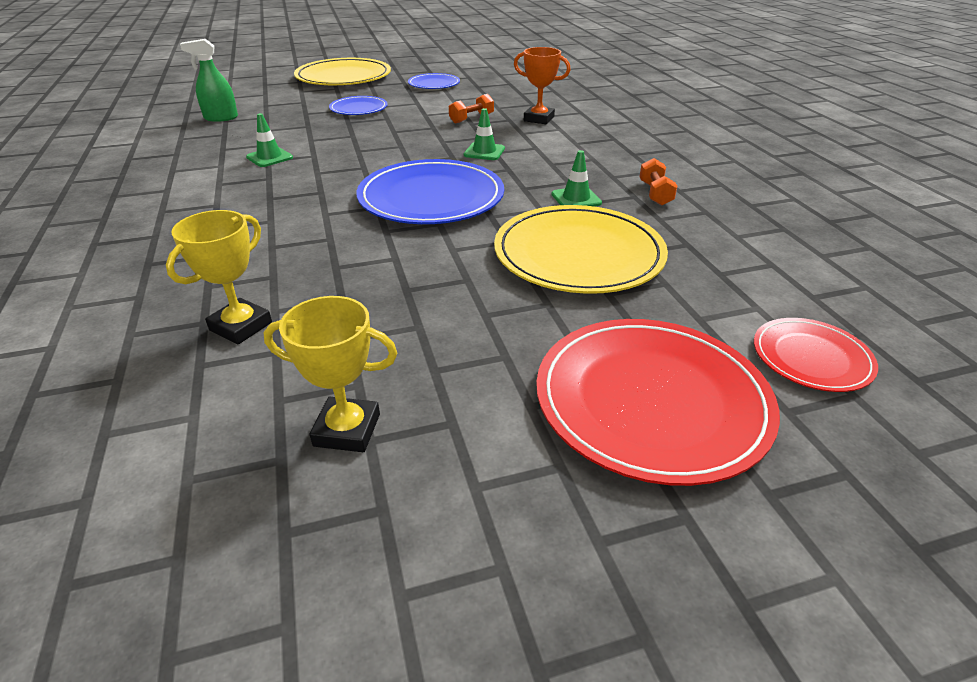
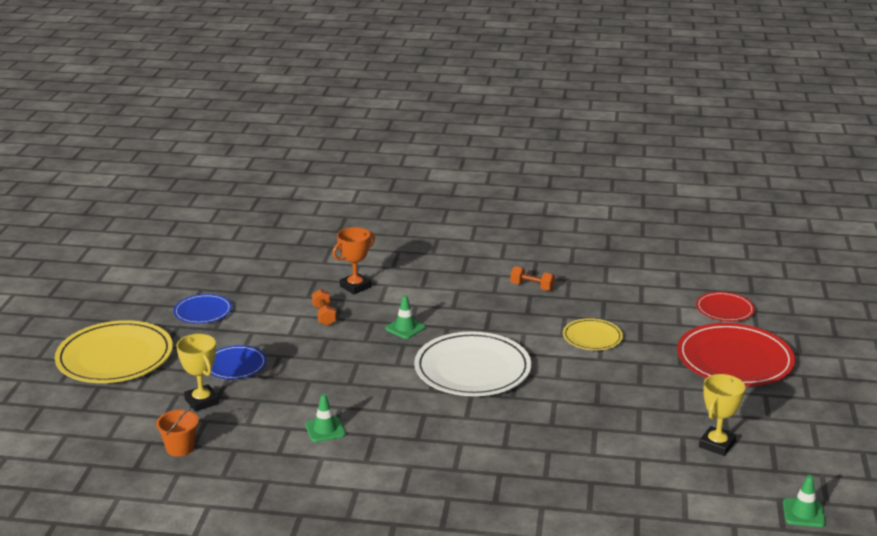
camera: 65 degrees left, 10 degrees down
(221, 118) = (180, 448): green spray bottle -> orange bucket
(241, 326) = (604, 468): yellow trophy -> yellow trophy (202, 401)
(431, 197) = (472, 369): blue plate -> white plate
(576, 199) = (518, 316): green traffic cone -> green traffic cone (803, 513)
(578, 254) = (592, 337): yellow plate -> yellow plate, size x0.53

